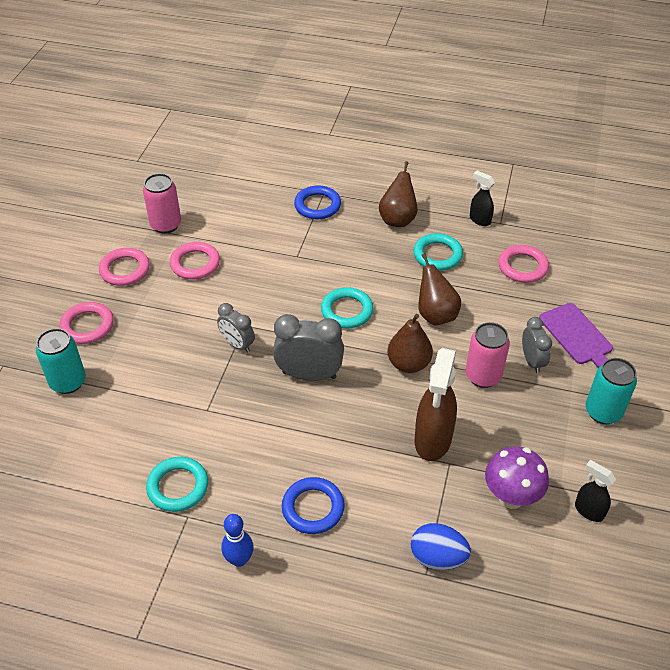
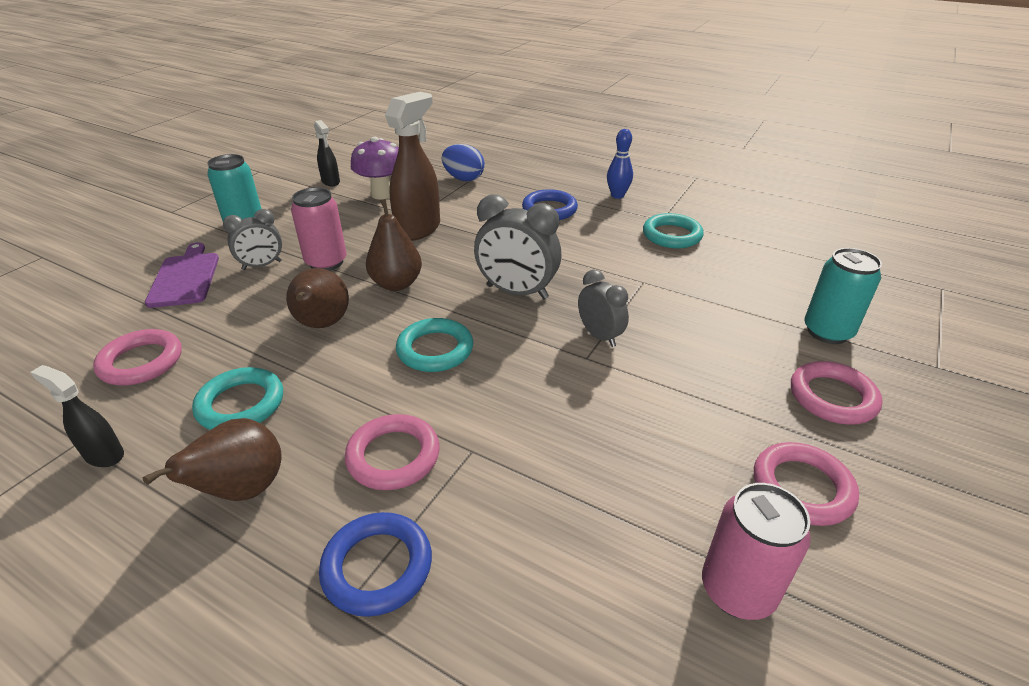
camera: 165 degrees left, 10 degrees down
(195, 263) = (663, 473): pink ring -> pink ring (393, 456)
(479, 220) = (104, 455): black spray bottle -> black spray bottle turned 150 degrees clockwise
(532, 361) = (262, 265): grey clock -> grey clock turned 120 degrees counterclockwise

